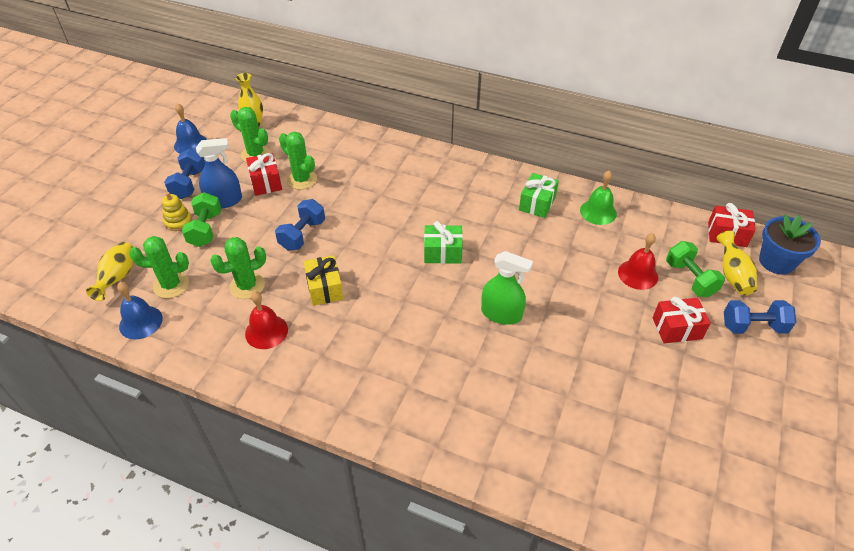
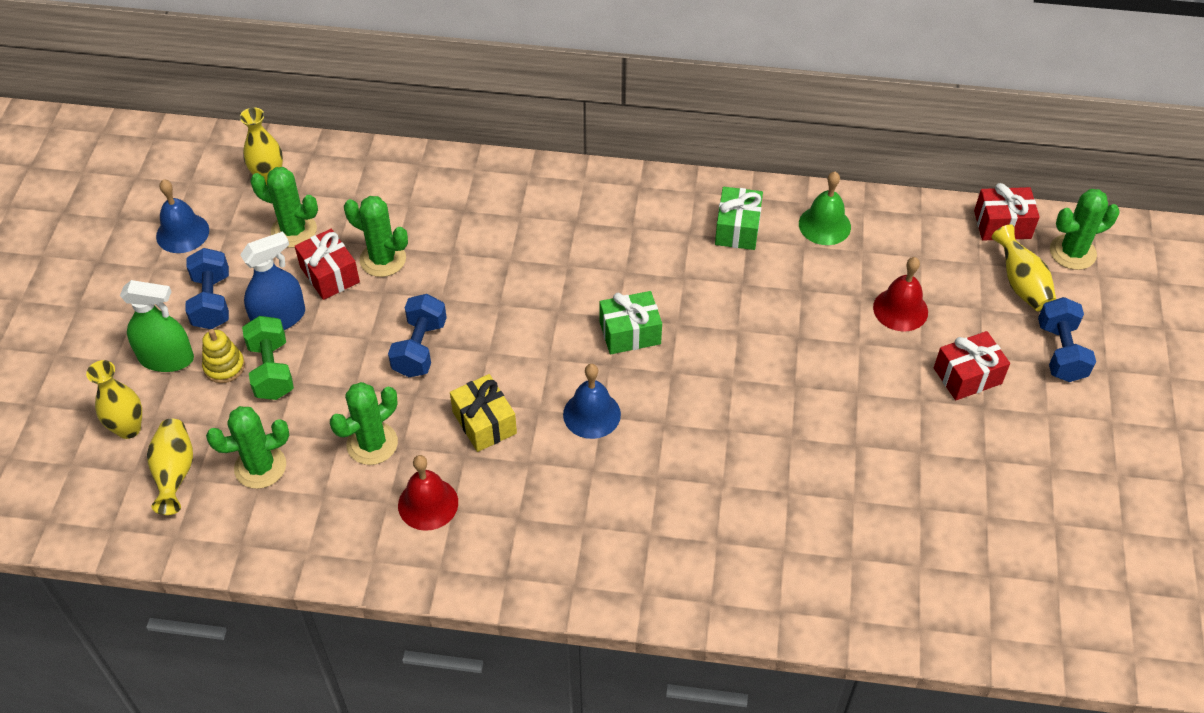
camera: 15 degrees left, 5 degrees up
(104, 246) = (128, 428): none -> yellow vase
(141, 322) = (242, 531): blue bell -> blue bell (591, 414)
(501, 314) = (738, 406): green spray bottle -> green spray bottle (166, 358)
(690, 279) = (968, 301): green dumbbell -> none
(753, 326) = (1060, 352): blue dumbbell -> blue dumbbell turned 75 degrees counterclockwise
(776, 262) = (1072, 252): blue flower pot -> green cactus

